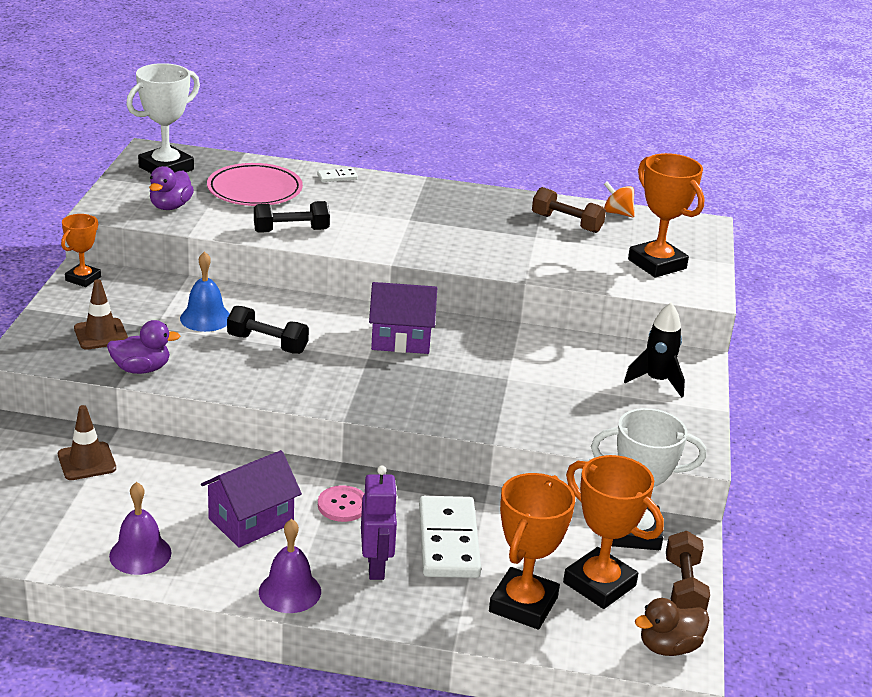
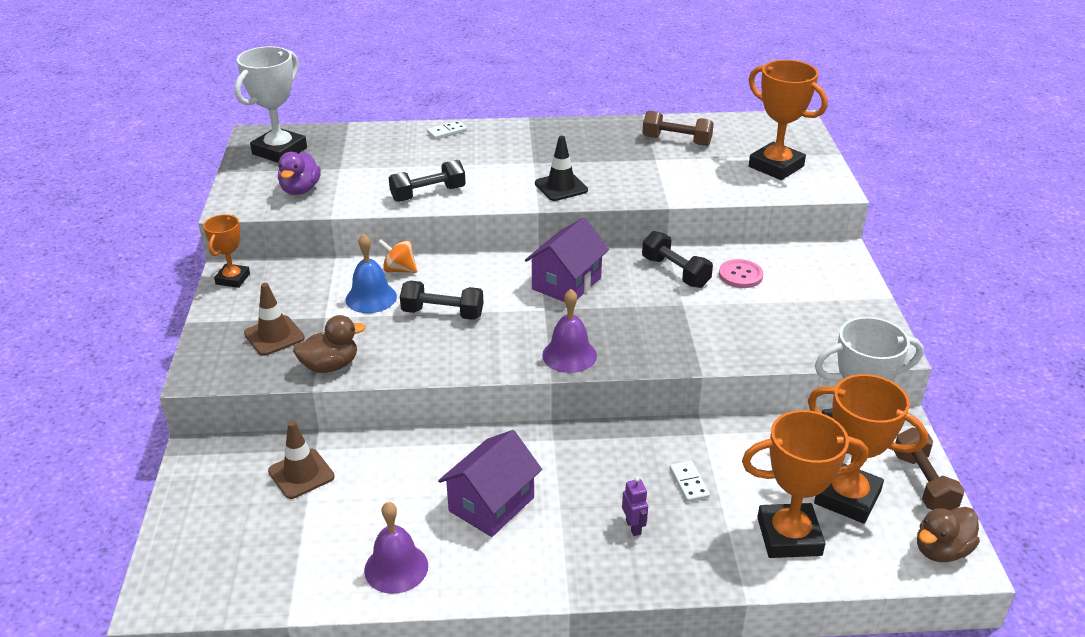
camera: 10 degrees left, 5 degrees up
(141, 369) = (330, 366): purple duck -> brown duck
(254, 190) = (375, 159): pink plate -> none
(290, 591) = (562, 575): purple bell -> purple bell (569, 355)
(343, 505) = (572, 467): pink button -> pink button (740, 275)
(376, 566) = (633, 527): purple robot -> purple robot, size x0.55
(401, 339) = (566, 283): purple house -> purple house turned 45 degrees counterclockwise
(425, 246) = (561, 187): none -> black traffic cone
(448, 541) = (689, 483): white domino -> white domino, size x0.44
(515, 348) = (675, 272): none -> black dumbbell
(523, 604) = (789, 536): orange trophy -> orange trophy turned 75 degrees clockwise
(617, 213) = (715, 123): orange spinning top -> orange spinning top (399, 270)
(657, 381) = (816, 280): black rocket -> none

